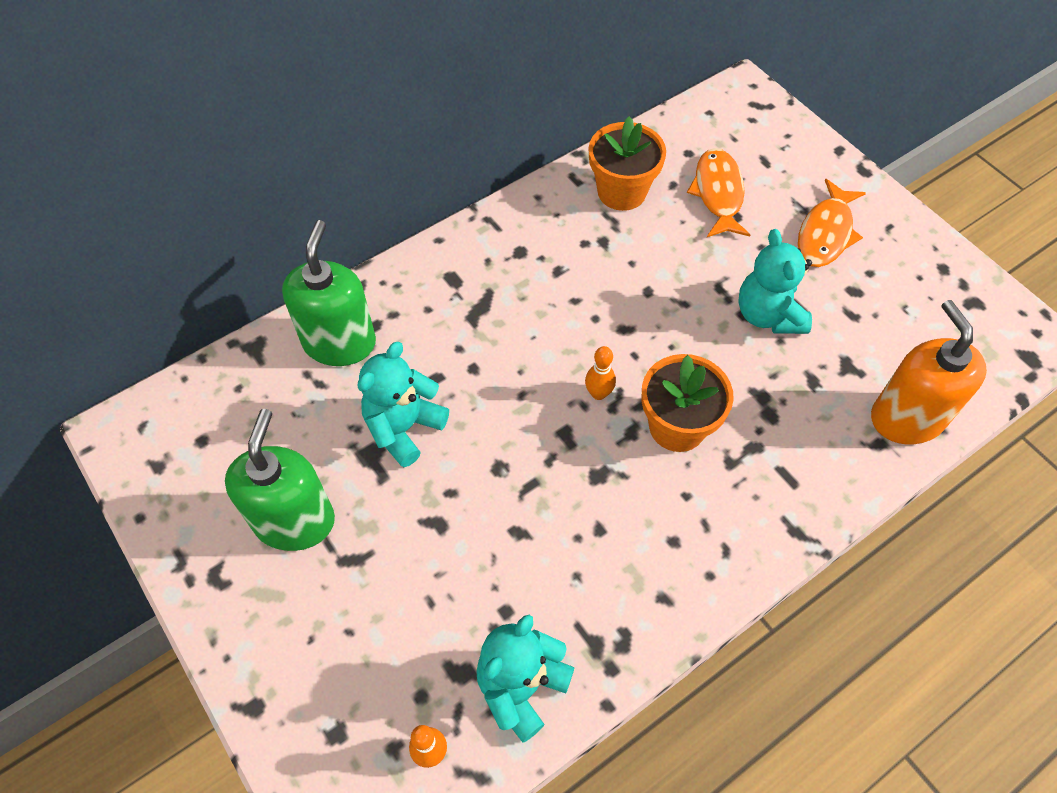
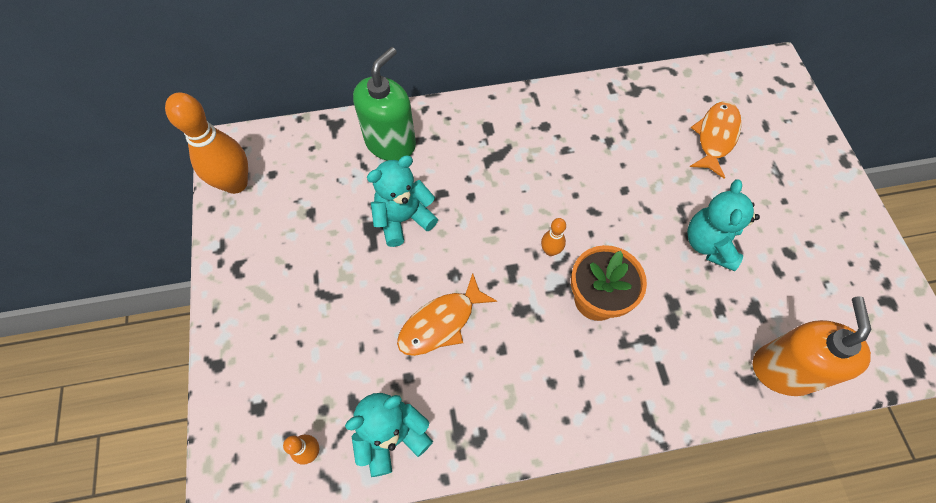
camera: 25 degrees right, 5 degrees up
(157, 472) = (236, 183): none -> orange bowling pin
(294, 521) = (302, 252): green soap dispenser -> none
(622, 192) = (641, 109): orange flower pot -> none
(826, 233) = (788, 199): orange fish -> orange fish (441, 323)

